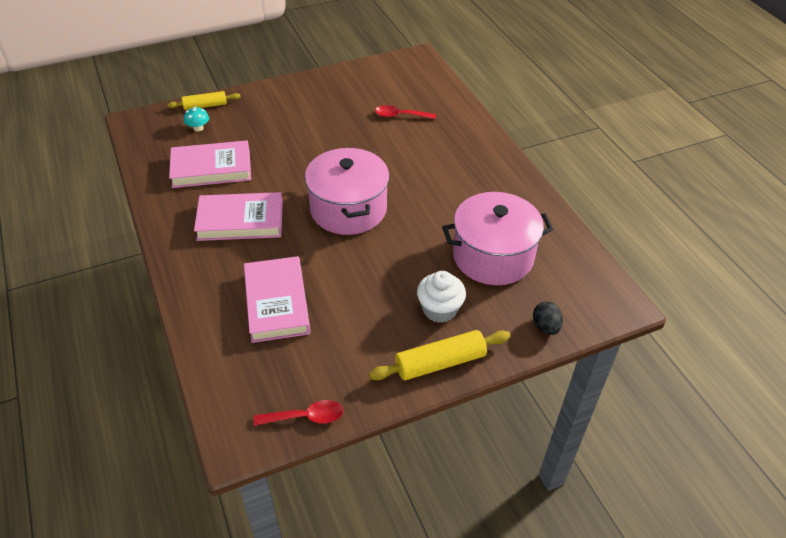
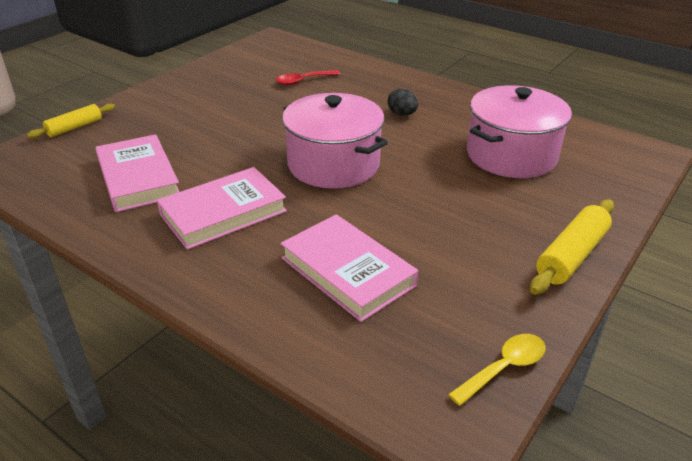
camera: 30 degrees left, 10 degrees down
(198, 128) = (85, 148): turquoise mushroom -> none
(211, 168) = (138, 178): pink book -> pink book turned 75 degrees counterclockwise
(306, 417) = (504, 368): red spoon -> yellow spoon
(439, 309) = (517, 213): white cupcake -> none
(545, 327) = (620, 190): black egg -> black egg (402, 114)

